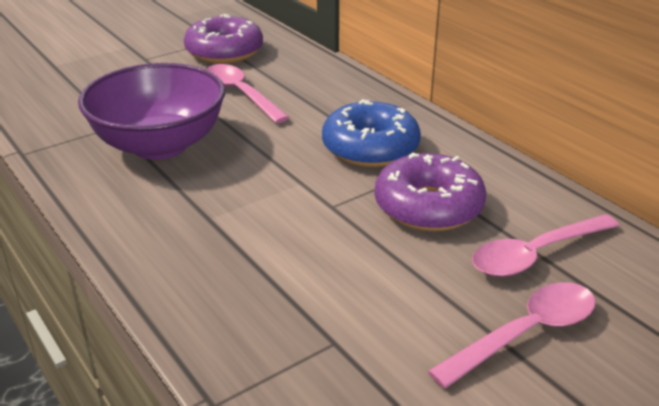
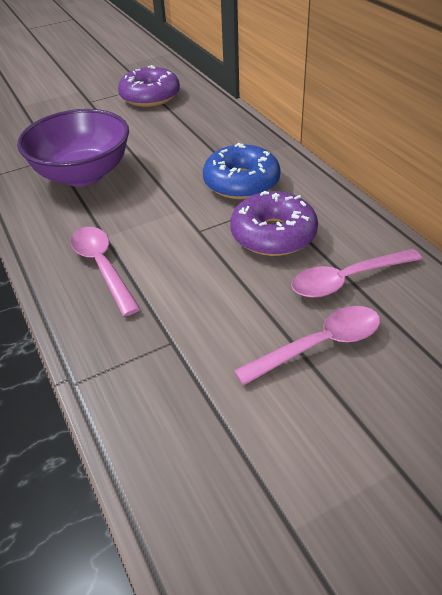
camera: 10 degrees right, 10 degrees up
(241, 94) = (153, 133): pink spoon -> pink spoon (102, 267)

